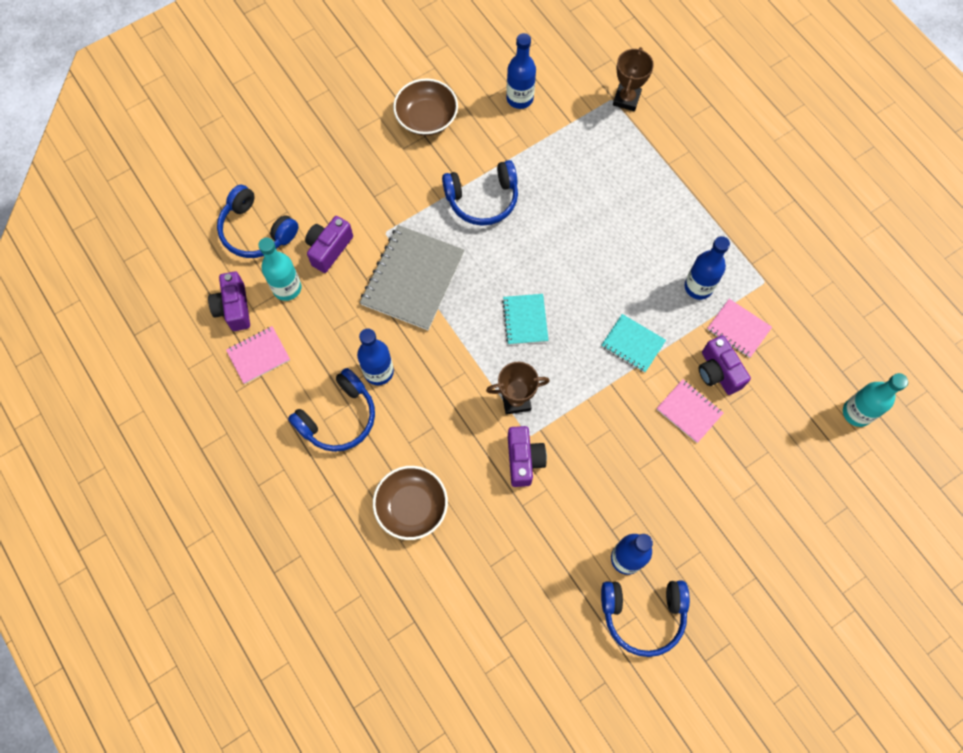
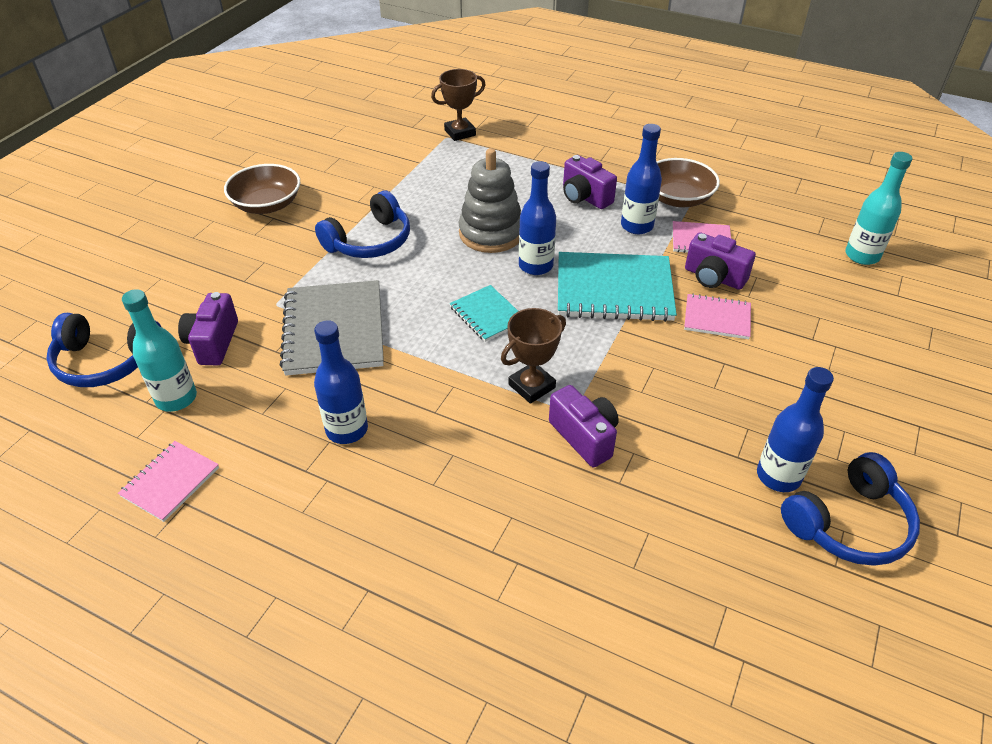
camera: 30 degrees left, 25 degrees down
(234, 308) = (109, 447): purple camera -> purple camera (584, 197)
(338, 417) = (322, 500): blue headphones -> none
(411, 506) = (484, 552): brown bowl -> brown bowl (677, 198)
(519, 98) = (356, 163): blue bottle -> blue bottle (535, 266)
(578, 237) = (491, 233): none -> grey stacking toy
(626, 99) = (460, 133): brown trophy -> brown trophy turned 75 degrees clockwise
(632, 344) = (614, 290): turquoise notebook -> turquoise notebook, size x1.85

